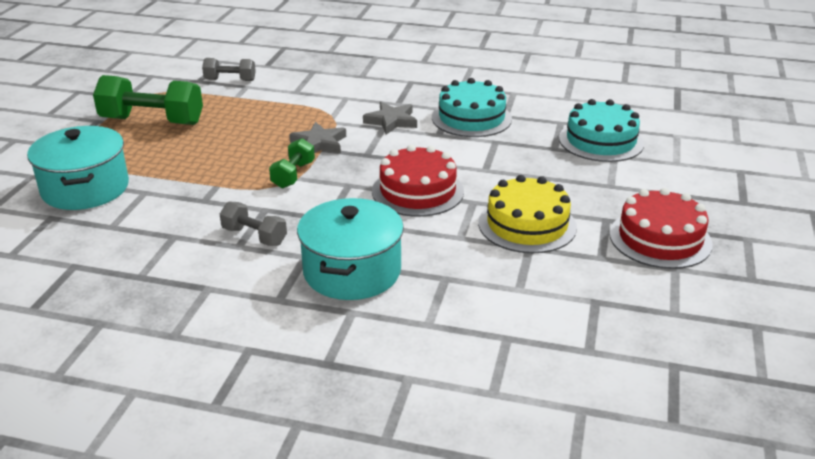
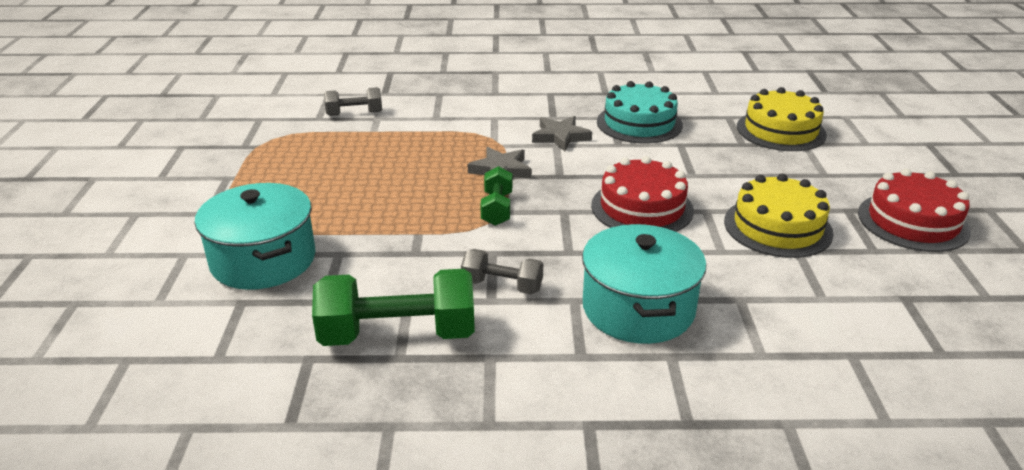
camera: 15 degrees left, 0 degrees up
(152, 121) = (294, 170): green dumbbell -> green dumbbell (398, 334)
(601, 141) = (781, 130): turquoise cake -> yellow cake

